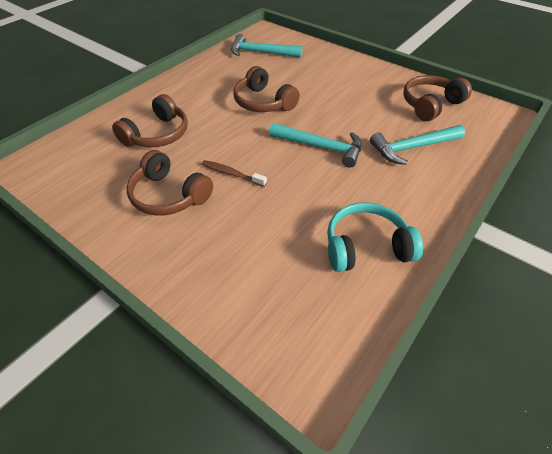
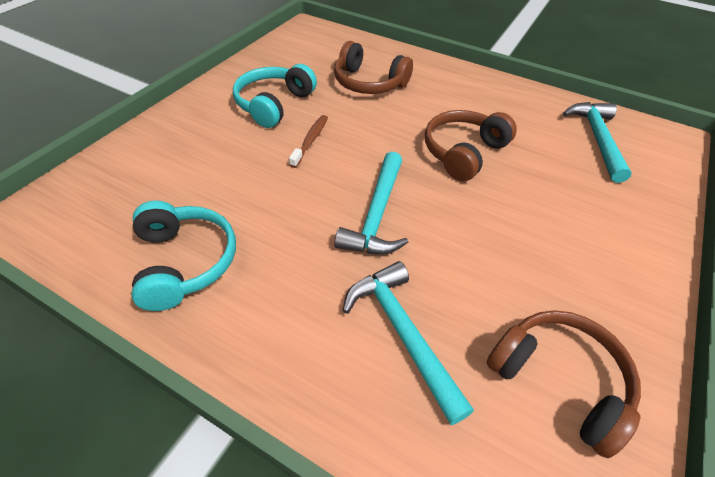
camera: 80 degrees right, 0 degrees up
(169, 195) = (274, 104): brown headphones -> turquoise headphones

